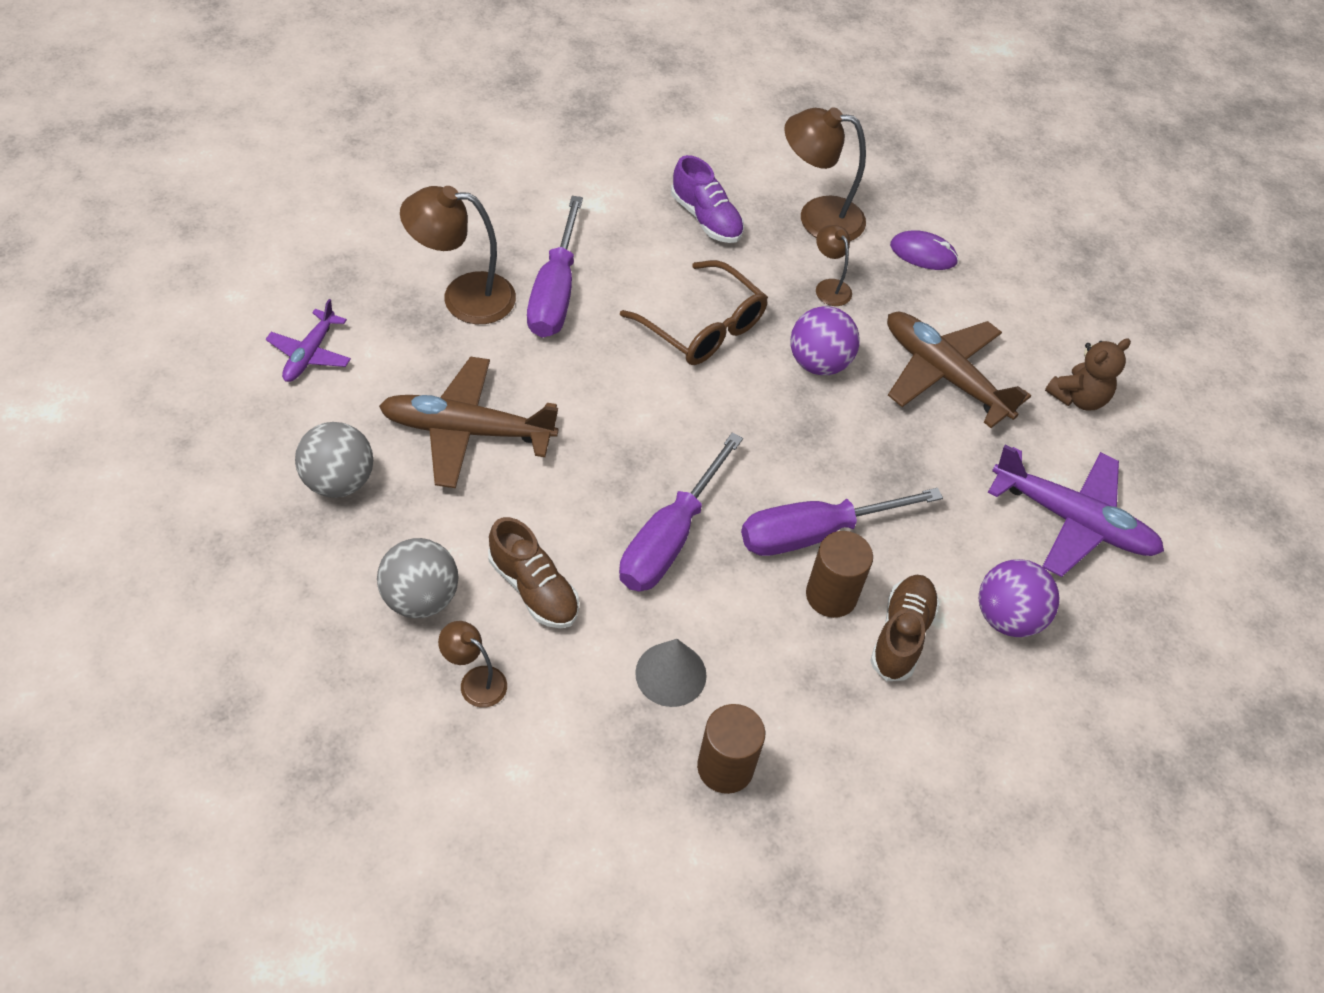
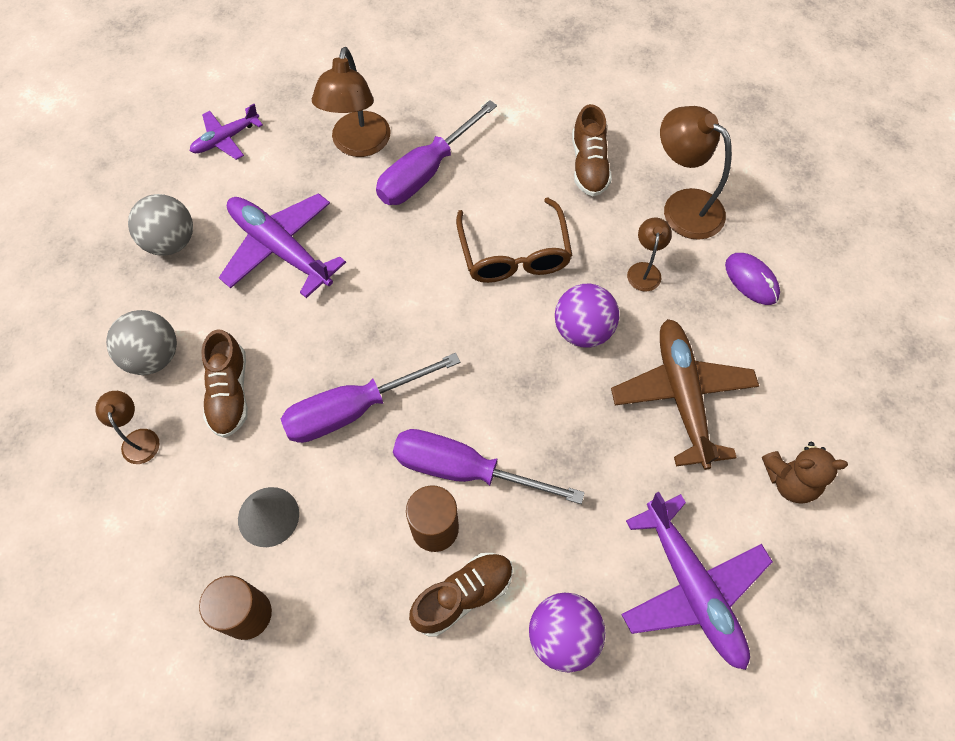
camera: 40 degrees right, 10 degrees up
(463, 297) = (358, 145): brown lamp -> brown lamp turned 120 degrees counterclockwise
(467, 431) = (280, 249): brown plane -> purple plane
(706, 218) = (589, 165): purple shoe -> brown shoe

